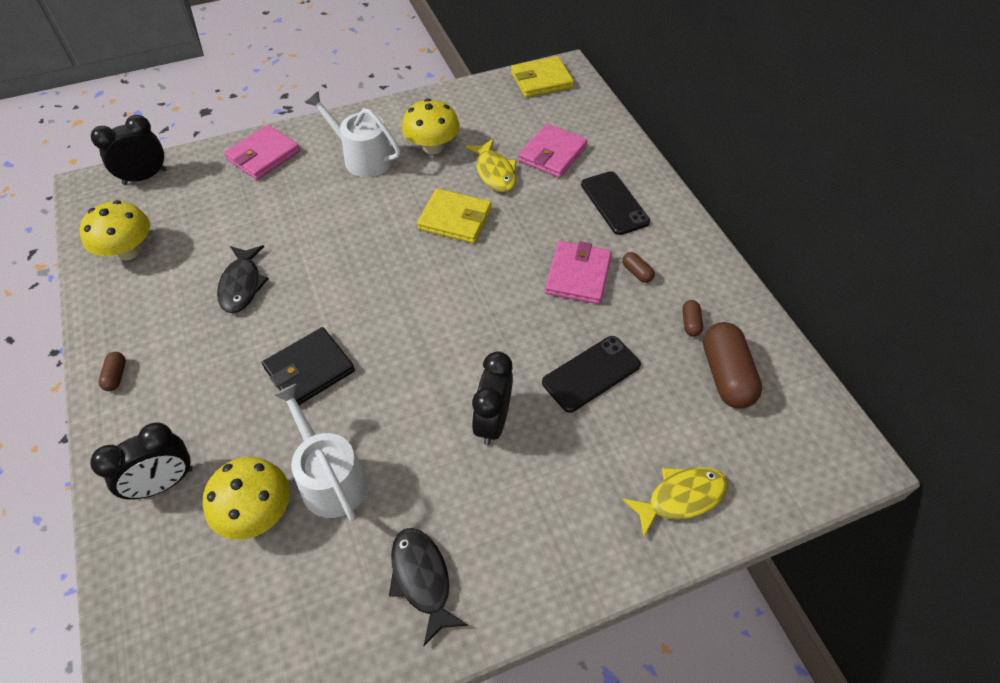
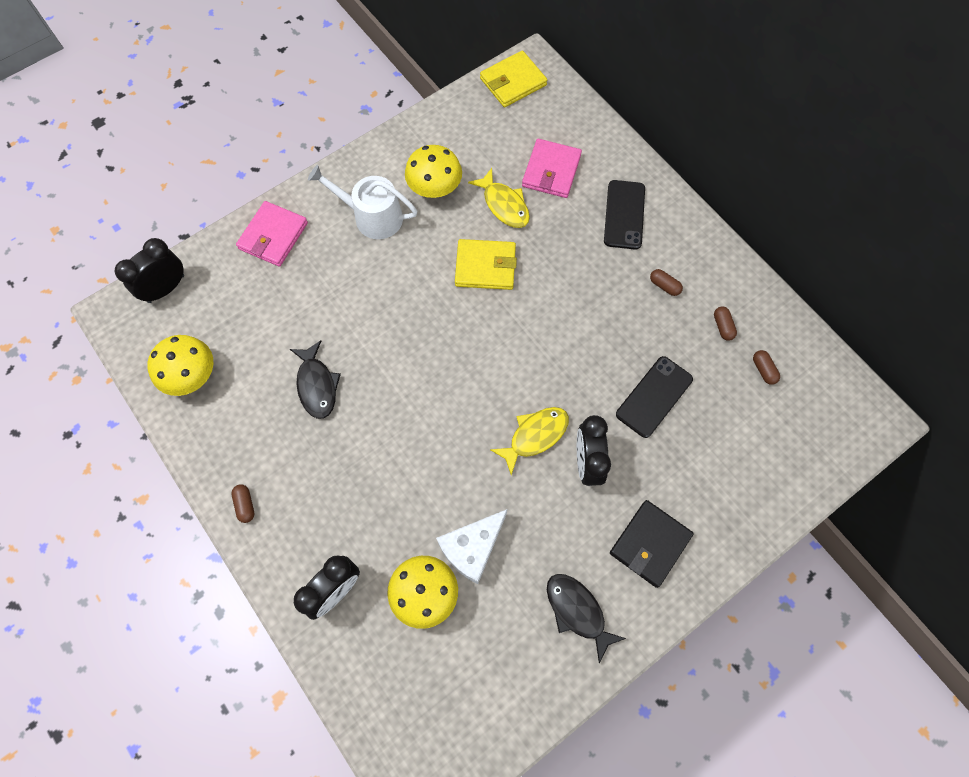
camera: 15 degrees left, 15 degrees up
(309, 369) = (414, 454): black wallet -> black wallet (650, 544)
(330, 478) = (472, 548): white watering can -> white cheese
(578, 275) = (614, 301): pink wallet -> none
(614, 203) = (624, 215): black phone -> black phone turned 45 degrees clockwise
(681, 497) = (755, 489): yellow fish -> yellow fish (535, 436)
(726, 375) = (763, 370): brown capsule -> brown capsule, size x0.46

